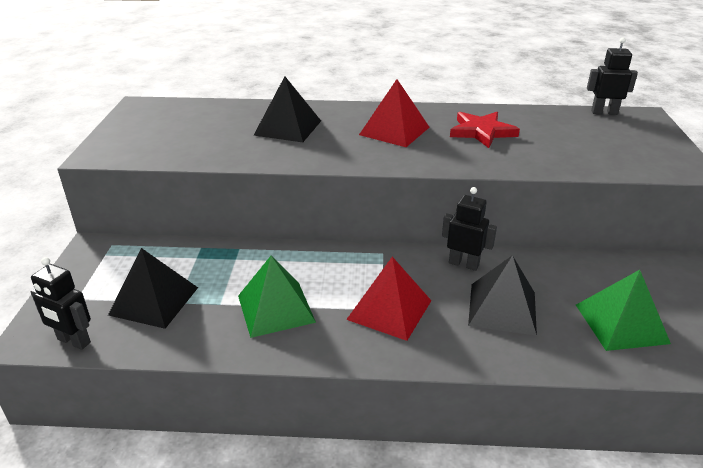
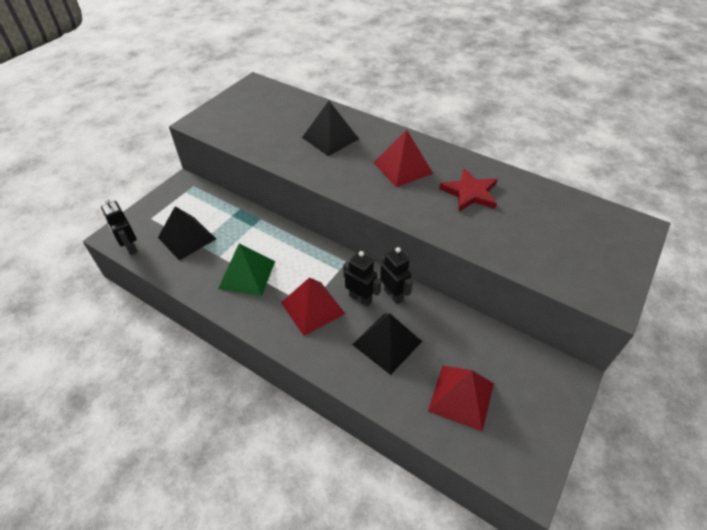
camera: 30 degrees right, 15 degrees up
(604, 112) = (603, 210): black robot -> black robot (360, 298)
(621, 323) = (461, 397): green pyramid -> red pyramid

